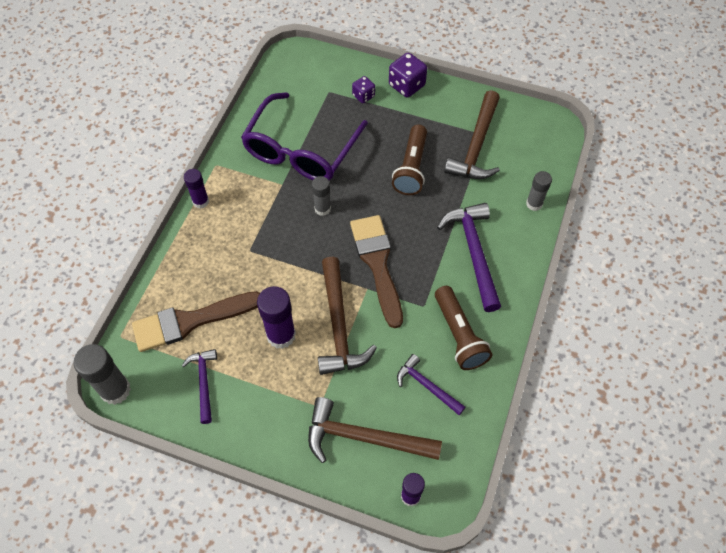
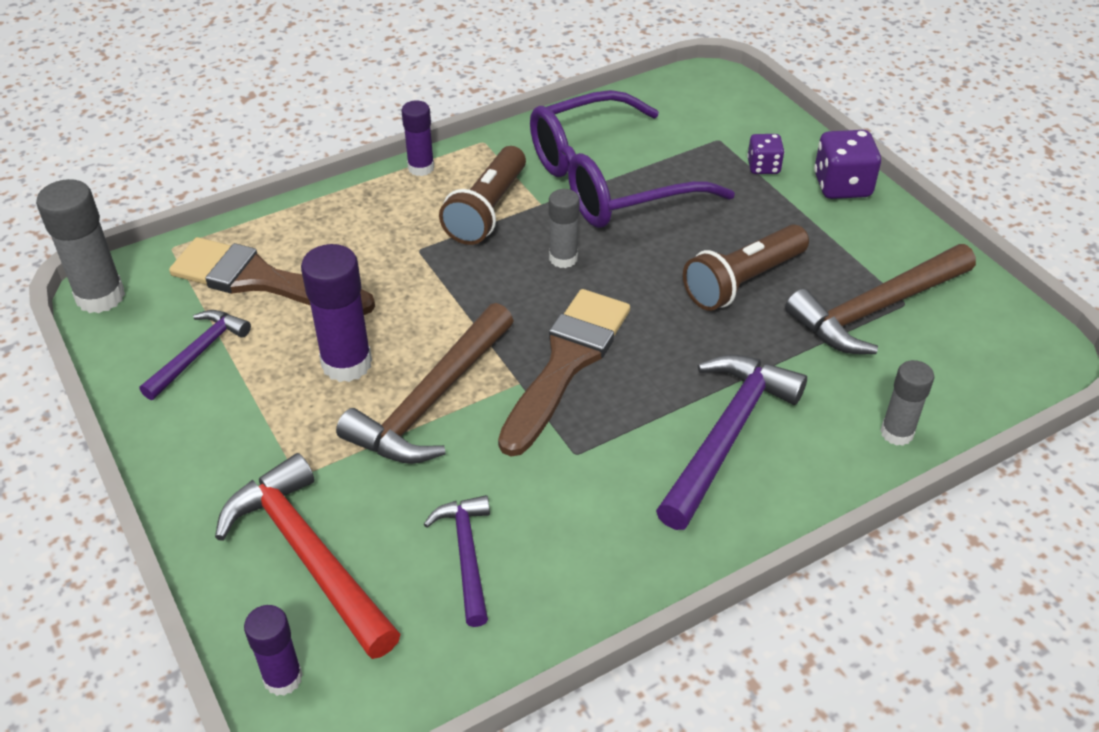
camera: 40 degrees right, 15 degrees down
(364, 437) = (309, 555): brown hammer -> red hammer
(459, 335) = (586, 524): brown flashlight -> brown flashlight (487, 210)

